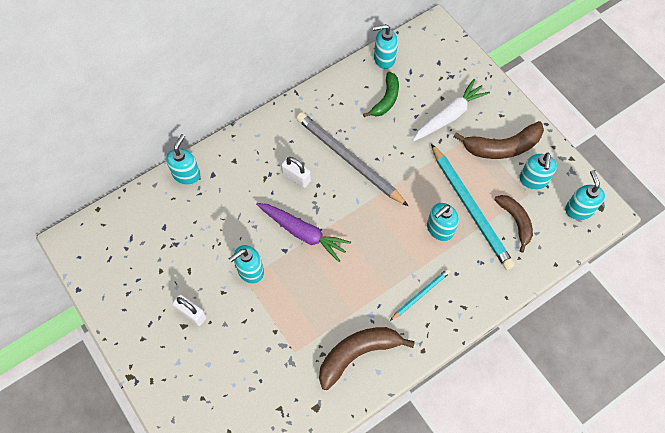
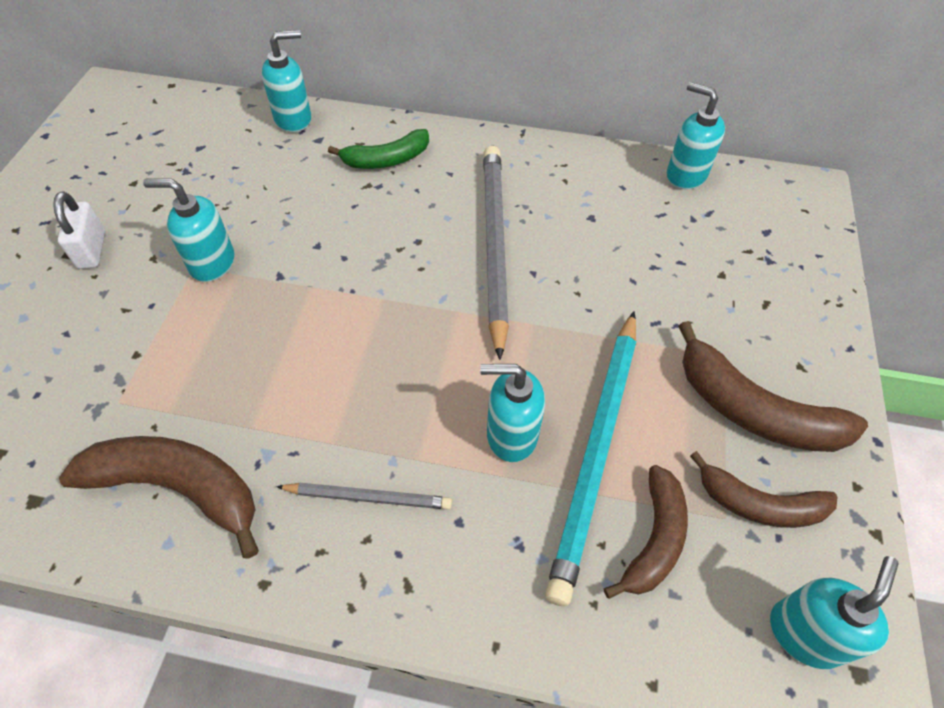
camera: 45 degrees right, 10 degrees down
(296, 177) = (403, 213): white padlock -> none
(303, 233) = (326, 276): purple carrot -> none
(386, 99) = (632, 218): green banana -> green banana (386, 160)
(420, 294) = (368, 497): turquoise pencil -> grey pencil
(449, 115) = (708, 303): white carrot -> none
(533, 180) = (759, 504): turquoise soap dispenser -> brown banana

